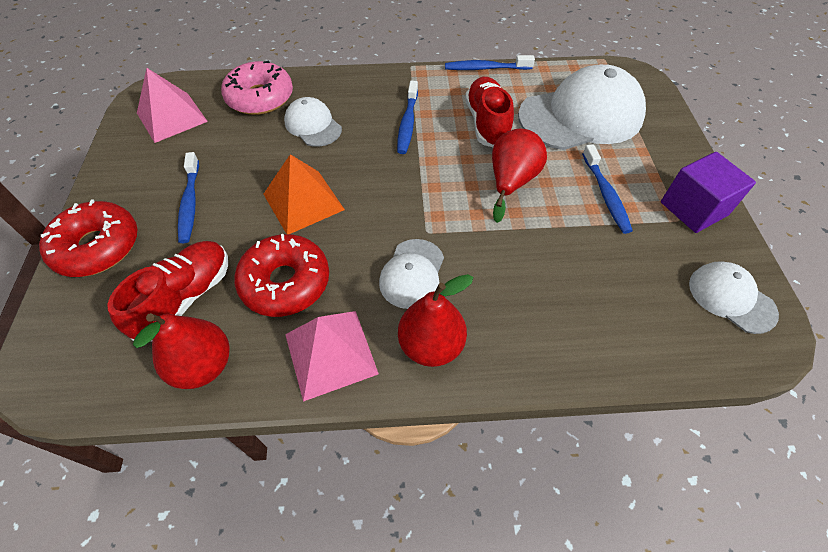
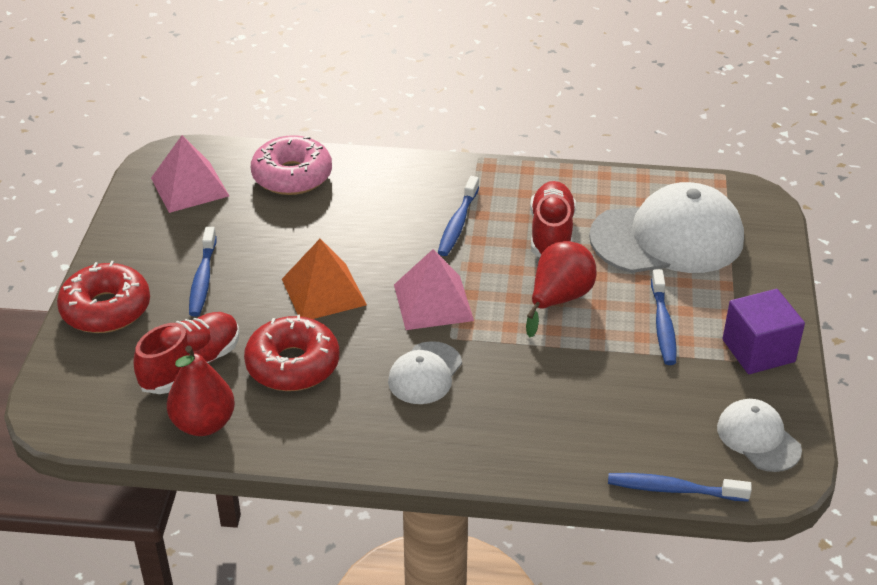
camera: 10 degrees right, 15 degrees down
(313, 125) = (348, 213): white cap -> none
(331, 353) = (327, 430): pink pyramid -> pink pyramid (433, 302)
(431, 345) = (428, 437): red pear -> none
(485, 68) = (569, 170): blue toothbrush -> blue toothbrush (673, 489)

